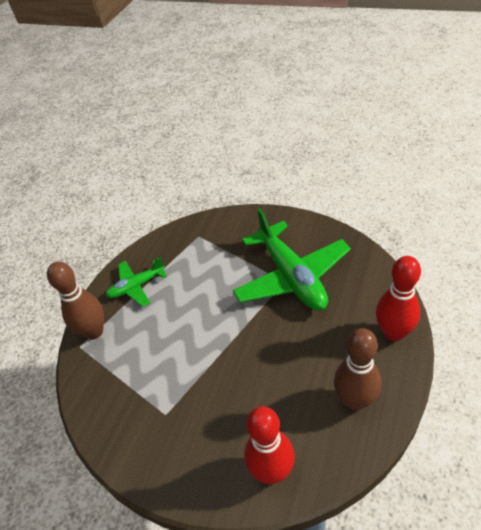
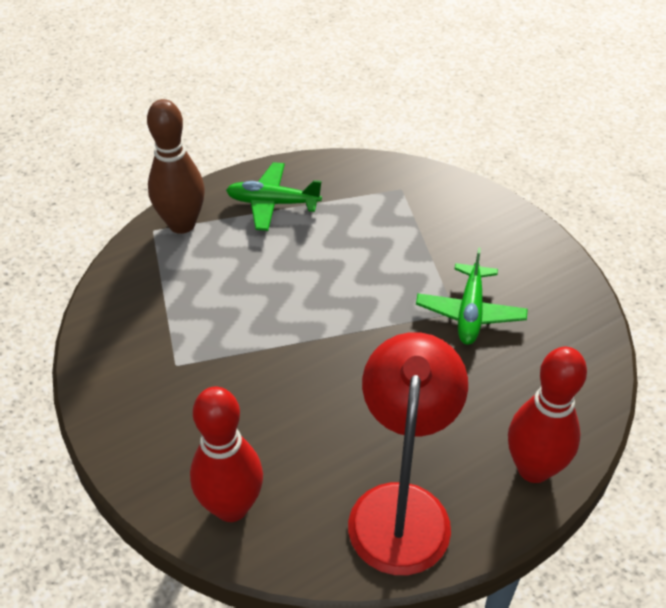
camera: 30 degrees right, 0 degrees up
(291, 276) = (470, 312): green plane -> green plane, size x0.54
(355, 400) = (401, 507): brown bowling pin -> red lamp

